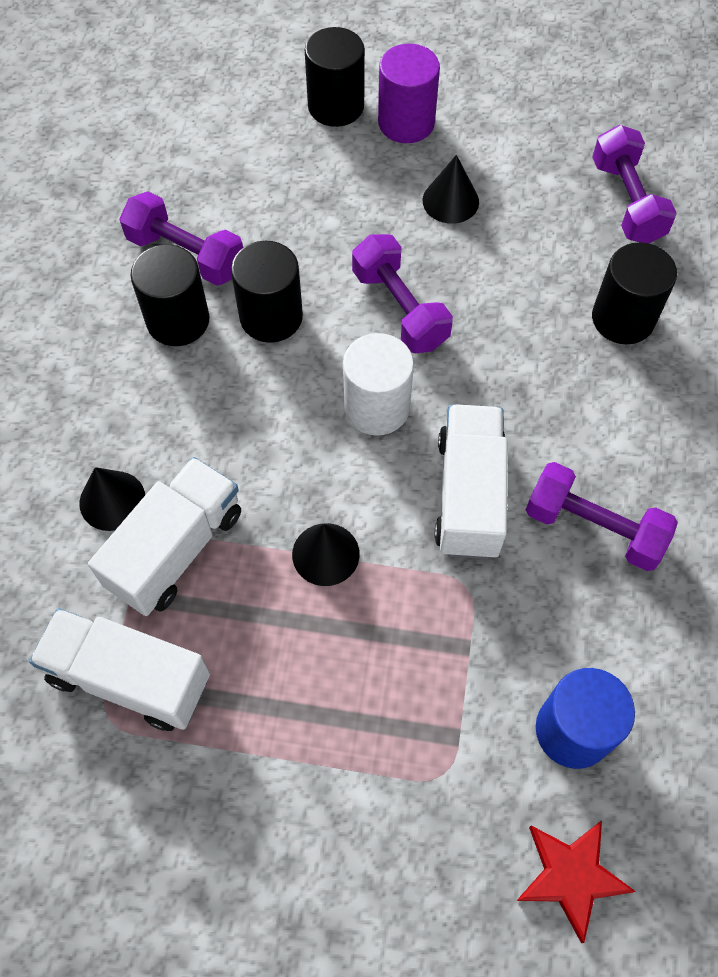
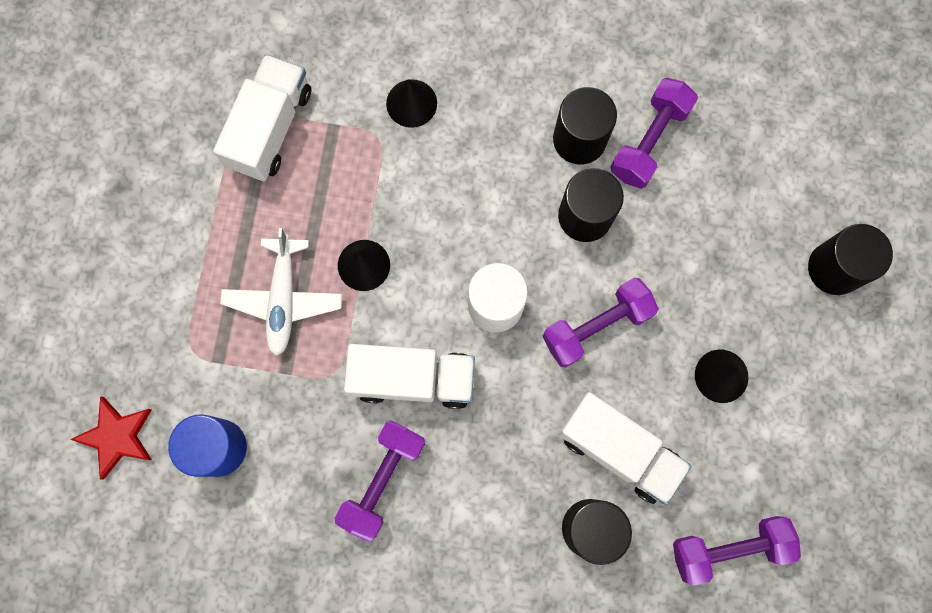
camera: 90 degrees right, 15 degrees up
(176, 549) = (369, 153): white truck -> white truck (618, 450)
(370, 652) = (283, 299): none -> white plane
(406, 123) = (817, 336): purple cylinder -> none

